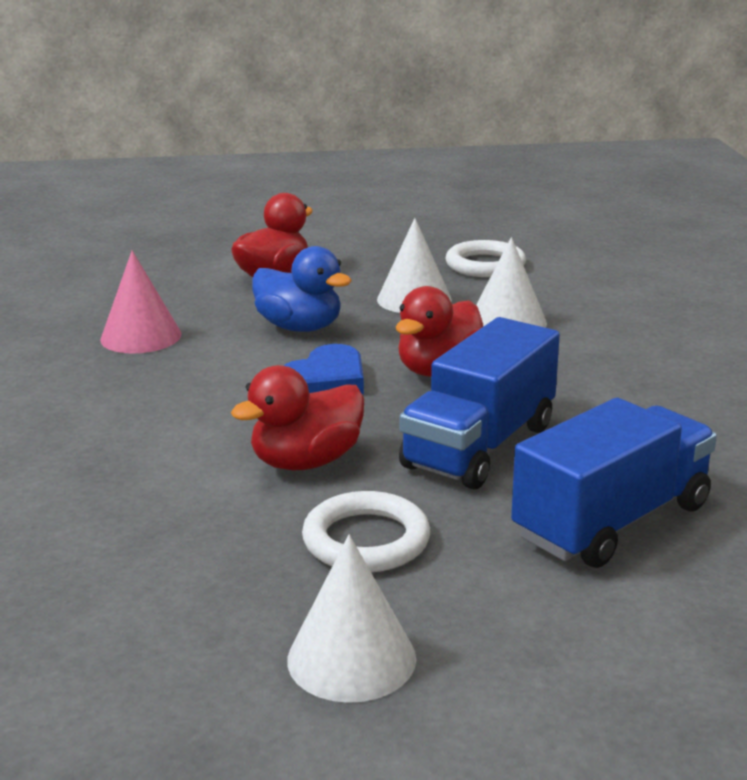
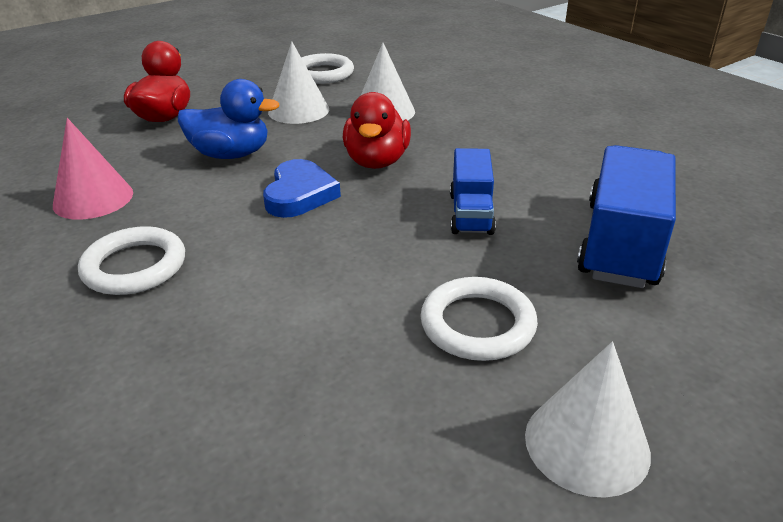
camera: 30 degrees left, 10 degrees up
(122, 402) = (134, 266): none -> white ring
(306, 462) = (357, 270): red duck -> none
(479, 446) = (471, 213): blue truck -> blue truck, size x0.59

